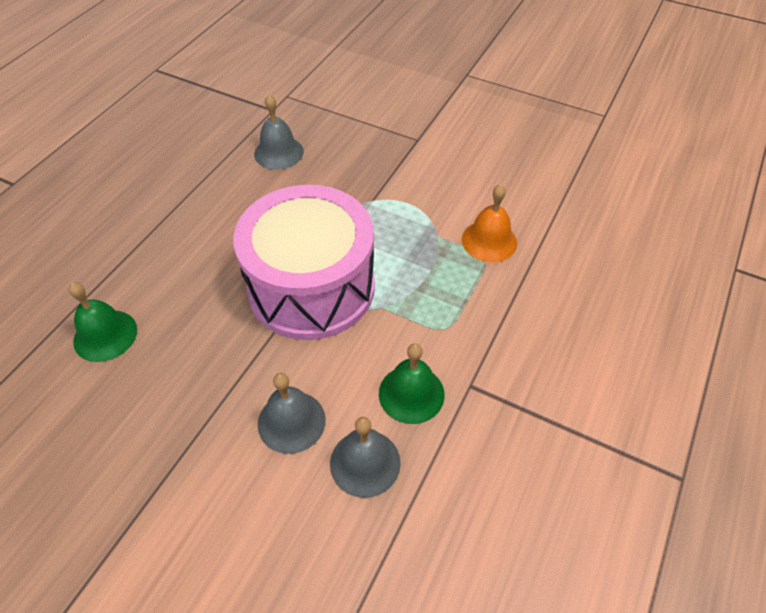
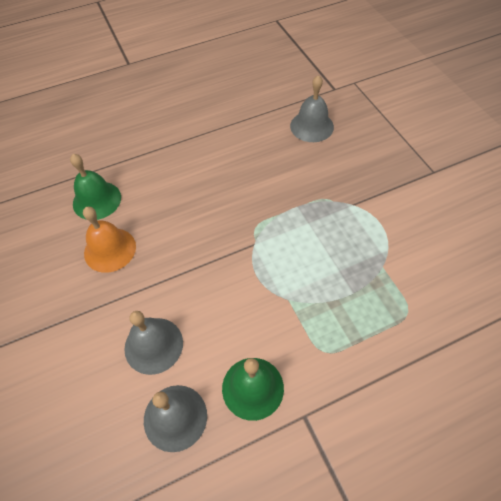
camera: 40 degrees right, 5 degrees up
(311, 287) = (250, 249): pink drum -> none
(489, 241) = (425, 299): orange bell -> orange bell (110, 249)

